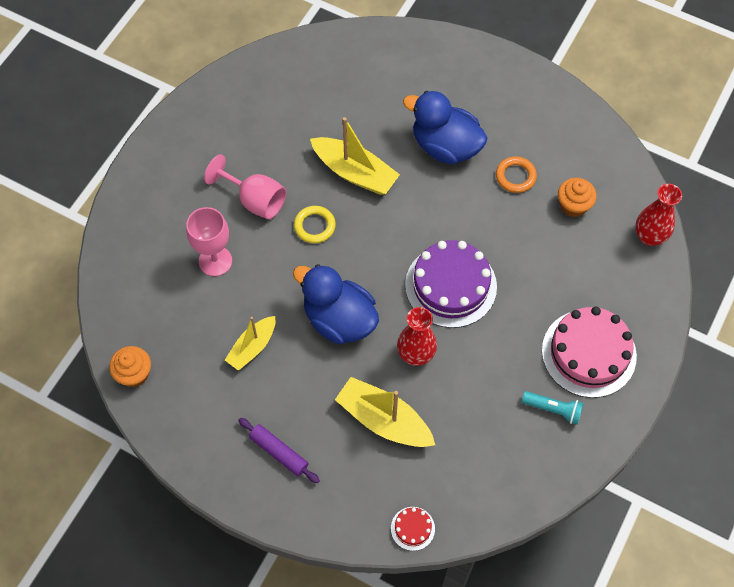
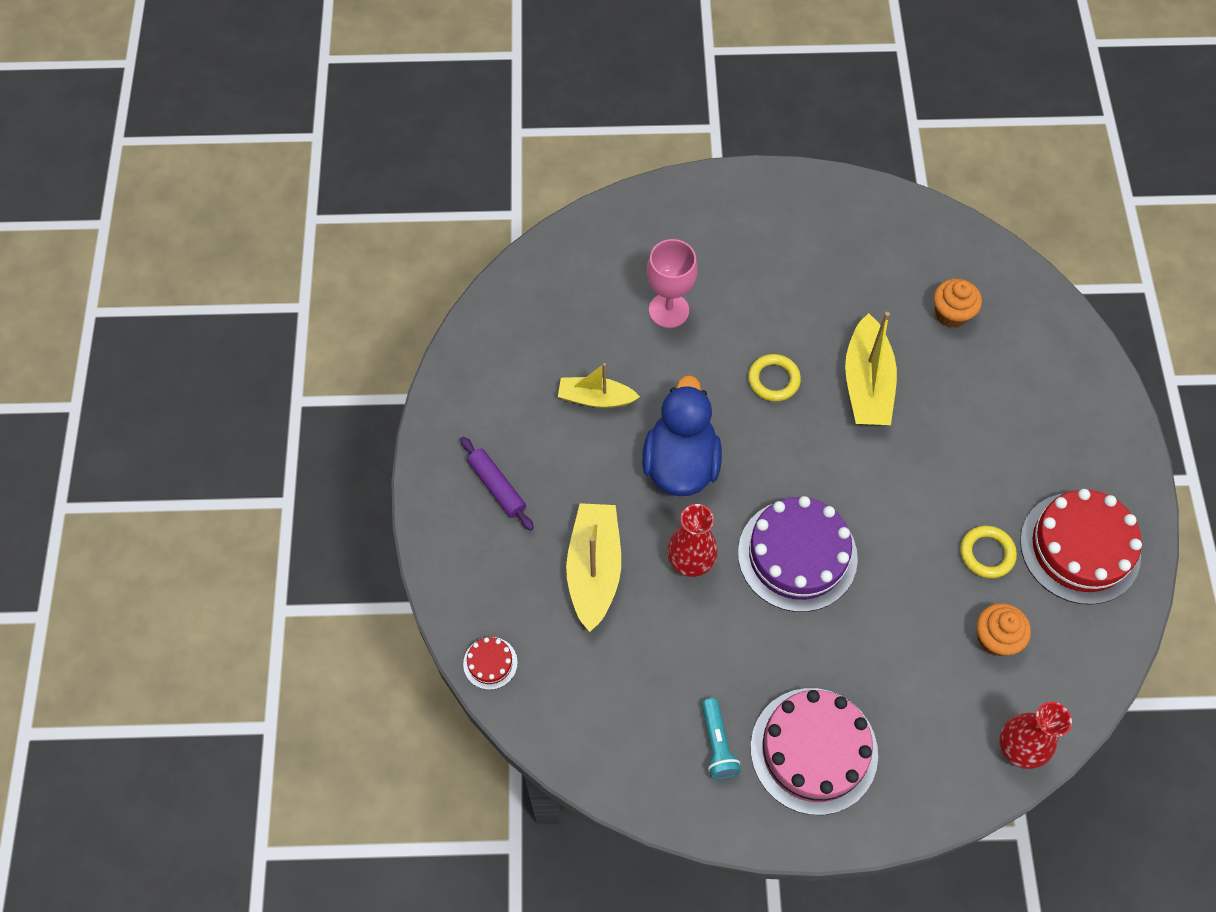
camera: 60 degrees right, 0 degrees up
(134, 374) = (500, 310): orange cupcake -> orange cupcake (951, 314)
(255, 200) = (764, 307): pink goblet -> none
(279, 452) = (497, 487): purple rolling pin -> purple rolling pin turned 45 degrees counterclockwise
(445, 146) = (969, 458): blue duck -> none
(515, 176) = (987, 553): orange ring -> yellow ring
(542, 124) = (1080, 548): none -> red cake

